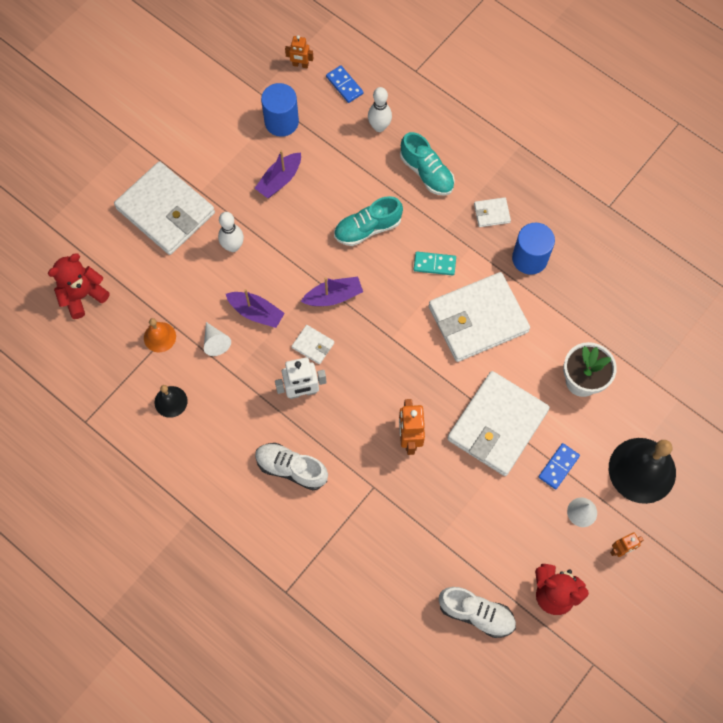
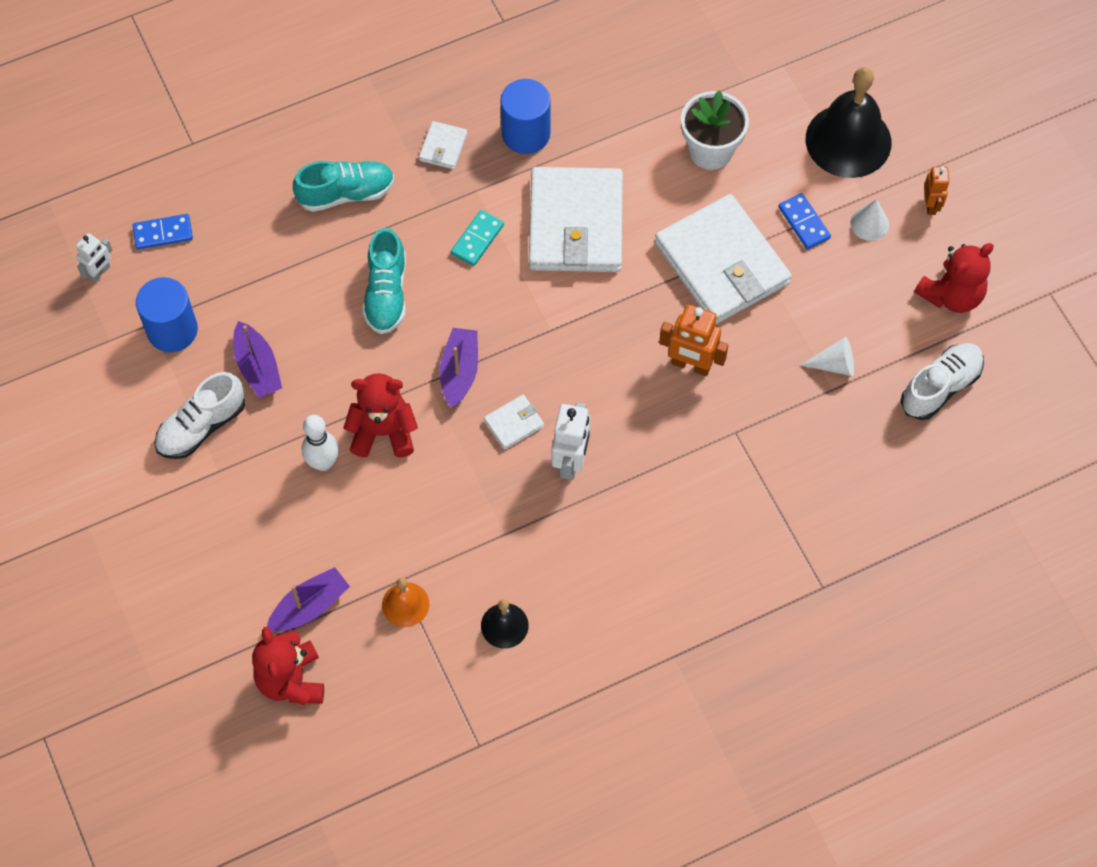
camera: 65 degrees left, 5 degrees down
(166, 211) = (222, 525): white wallet -> none
(215, 342) = (449, 538): white cone -> white cone (834, 364)
(256, 312) = (433, 472): purple boat -> purple boat (309, 607)
(270, 271) = (383, 432): none -> red teddy bear
(291, 468) = (667, 516): white shoe -> white shoe (202, 426)
(300, 65) = (100, 272): orange robot -> white robot
(379, 127) = (249, 219): white bowling pin -> none

